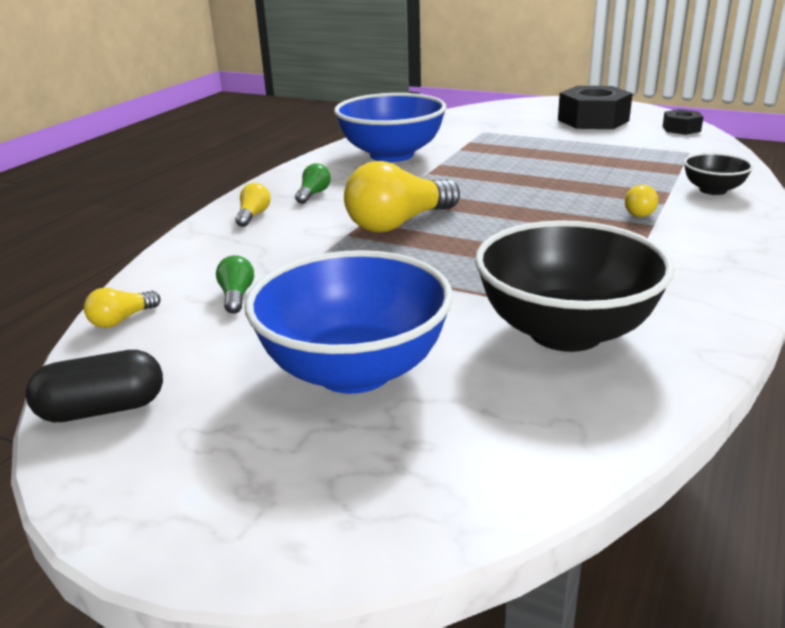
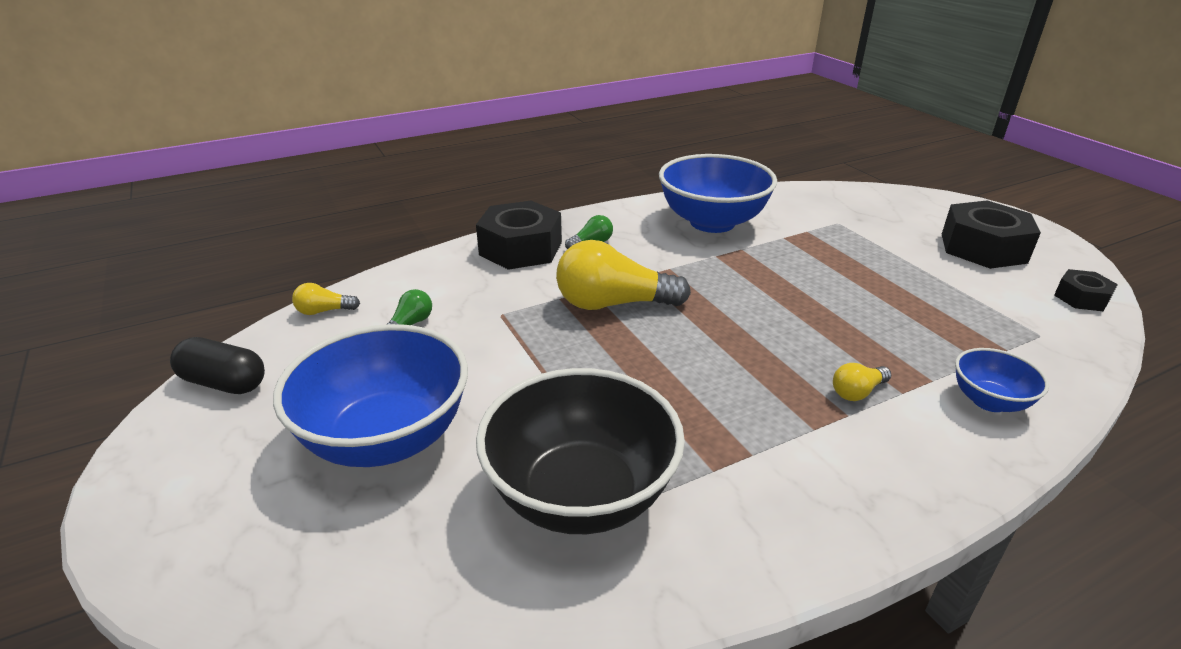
camera: 35 degrees right, 5 degrees up
(253, 216) = (521, 248): yellow light bulb -> black nut
(713, 190) = (989, 401): black bowl -> blue bowl

